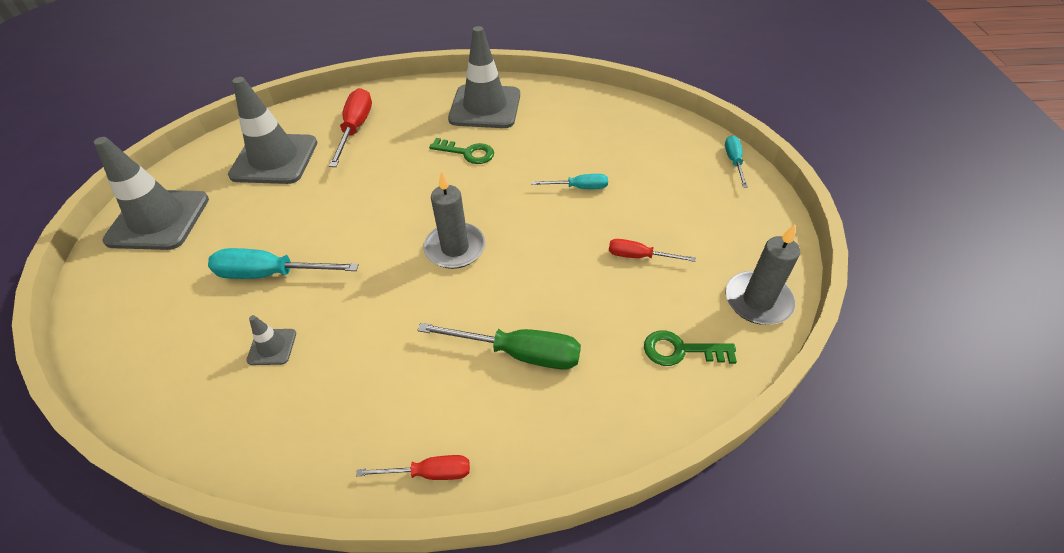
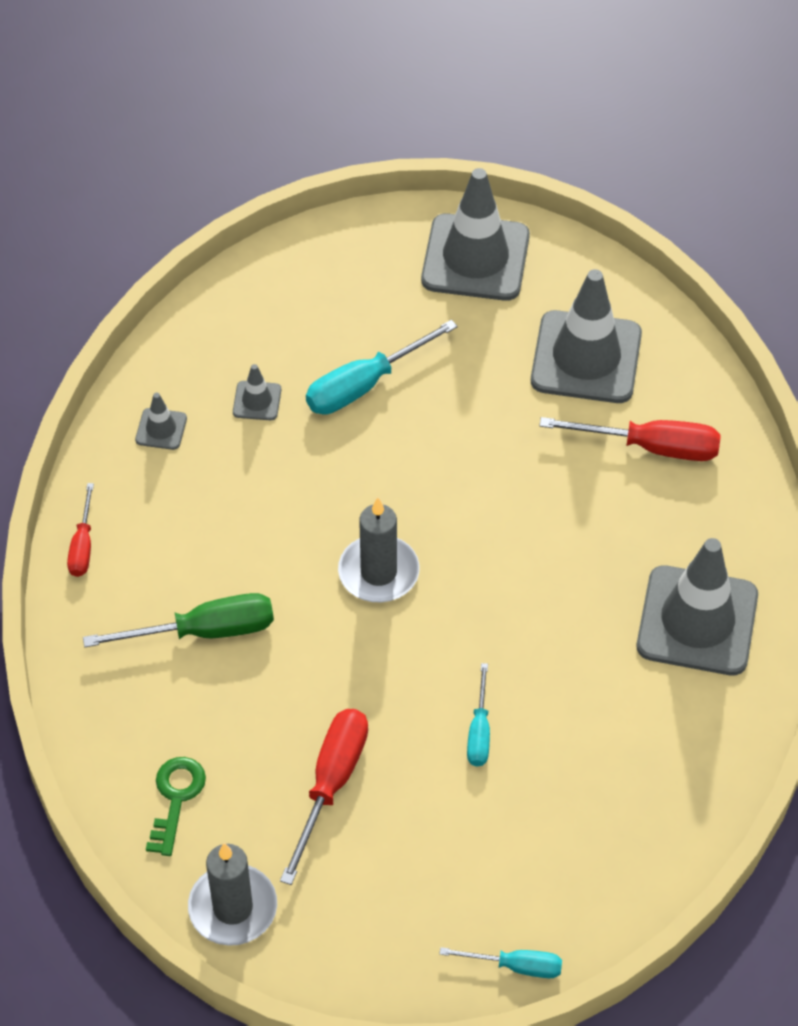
camera: 95 degrees right, 5 degrees up
(271, 274) = (364, 385): turquoise screwdriver -> turquoise screwdriver turned 135 degrees counterclockwise
(291, 422) = (161, 429): none -> grey traffic cone
(467, 153) = (576, 592): green key -> none
(519, 353) = (204, 631): green screwdriver -> green screwdriver turned 120 degrees counterclockwise
(639, 256) = (331, 784): red screwdriver -> red screwdriver, size x1.70

